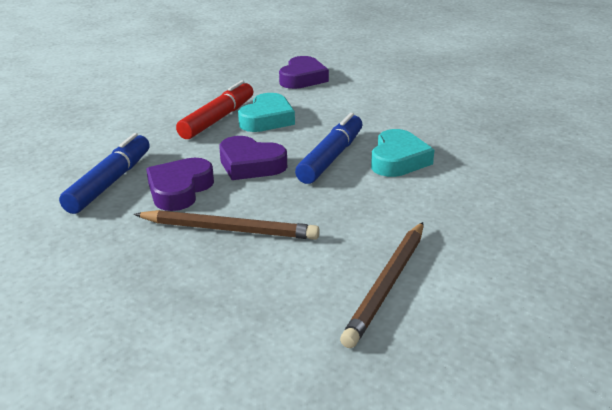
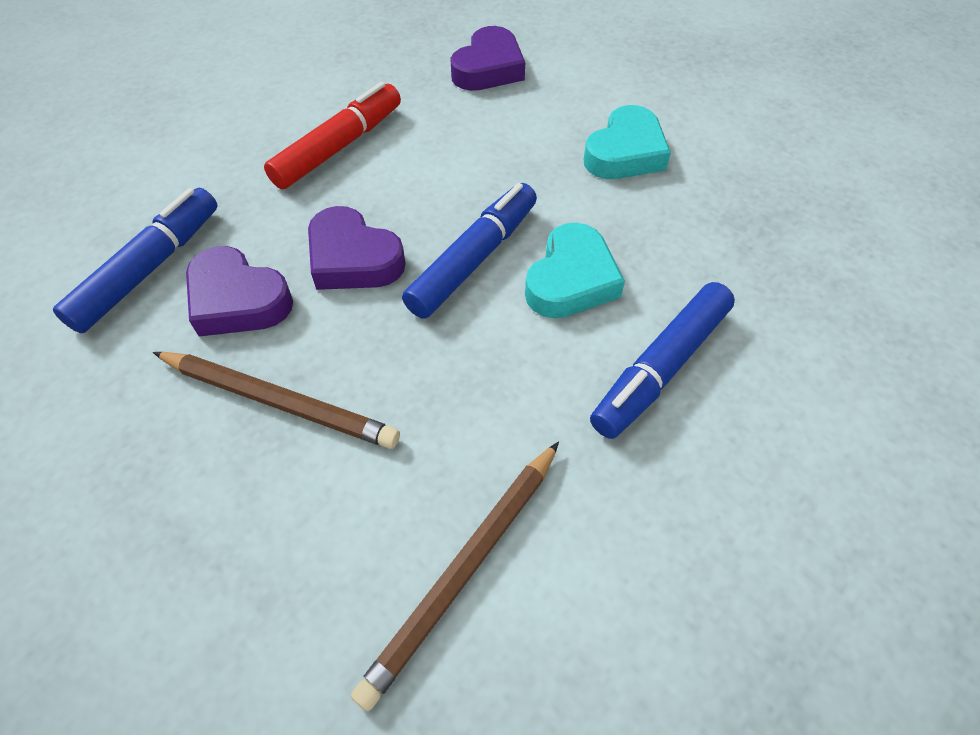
camera: 10 degrees right, 25 degrees up
(179, 190) = (238, 300): purple heart -> purple heart turned 90 degrees counterclockwise
(267, 119) = (408, 157): turquoise heart -> turquoise heart (625, 153)
(471, 189) = (661, 368): none -> blue marker

